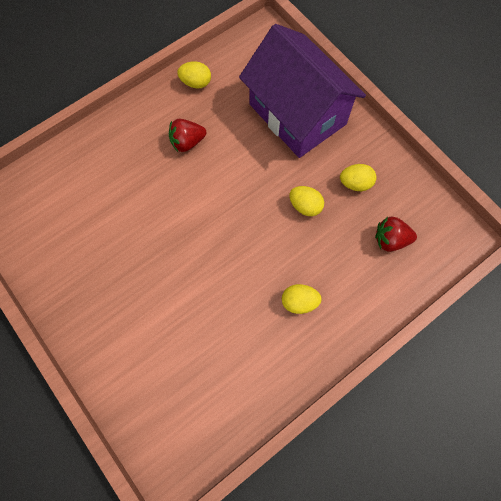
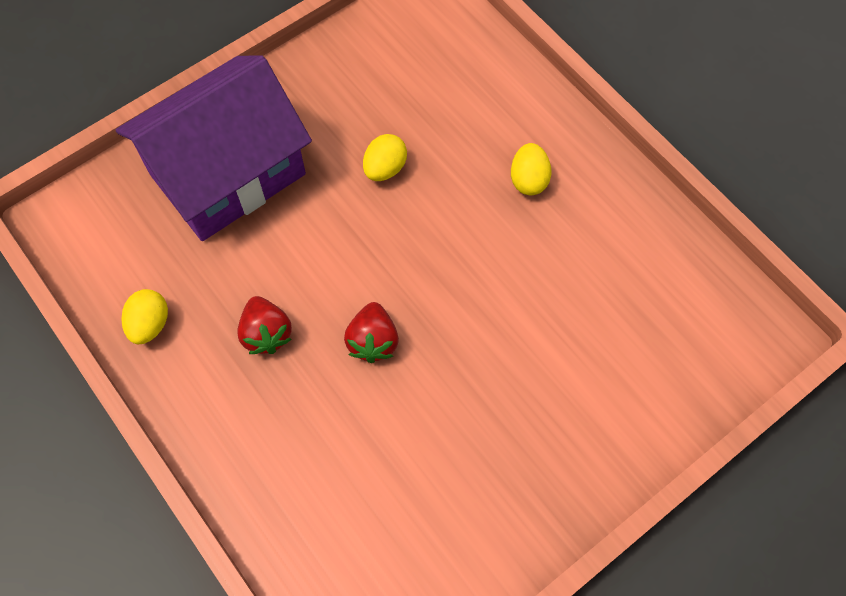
camera: 90 degrees left, 5 degrees down
(355, 183) = (350, 105): yellow egg -> none
(390, 240) = (436, 70): red strawberry -> red strawberry (373, 341)

